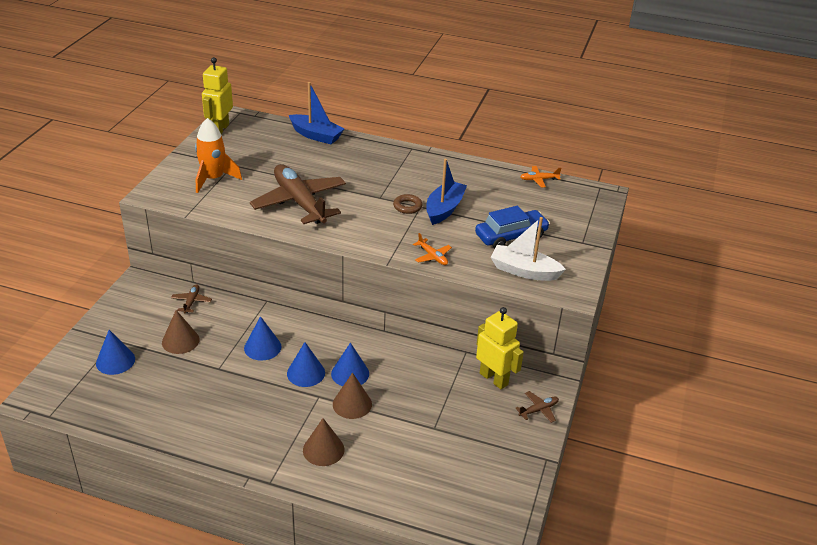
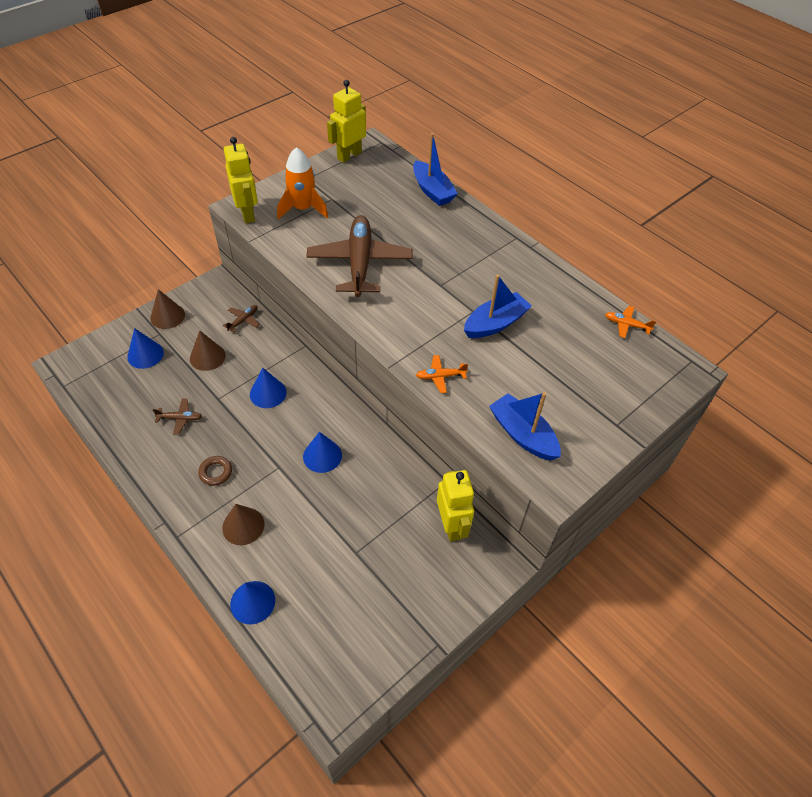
camera: 30 degrees right, 15 degrees up
(165, 197) = (248, 214): none -> yellow robot
(306, 373) = (285, 437): blue cone -> blue cone (252, 602)
(352, 404) = (301, 489): brown cone -> brown cone (167, 316)
(407, 206) = (460, 306): brown ring -> brown ring (216, 472)
(432, 256) = (440, 376): orange plane -> orange plane turned 90 degrees clockwise
(511, 236) = (541, 384): blue car -> none
(524, 271) = (523, 434): white boat -> blue boat
(538, 410) = (471, 584): brown plane -> brown plane (180, 418)

